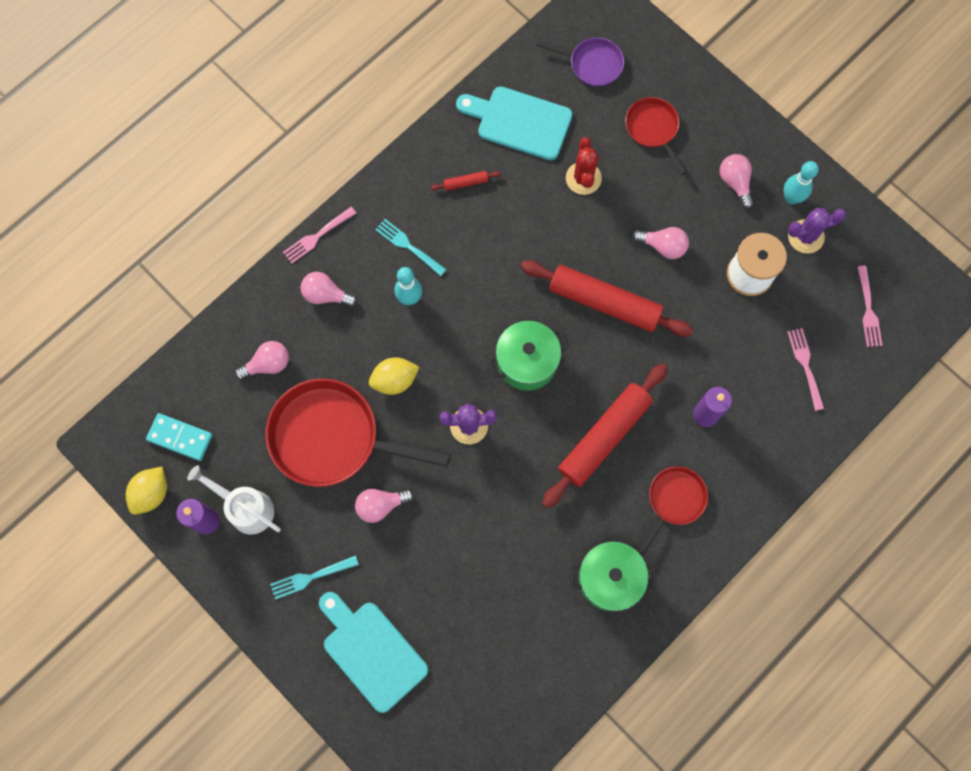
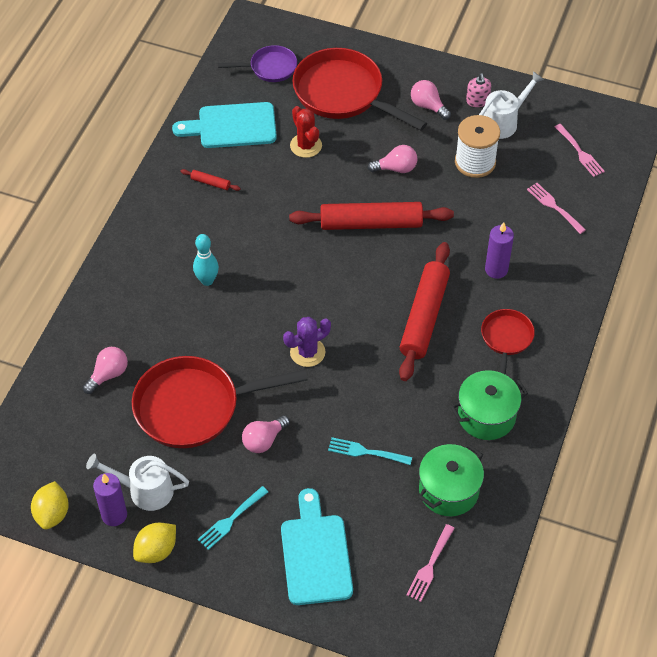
camera: 25 degrees left, 20 degrees down
(180, 438) = (57, 460): turquoise domino -> none
(317, 236) = (103, 266): pink fork -> pink fork (430, 565)
(326, 295) = (133, 305): pink light bulb -> none
(371, 652) = (315, 554): turquoise cutting board -> turquoise cutting board turned 60 degrees clockwise
(394, 380) = (226, 344): yellow lemon -> yellow lemon (156, 551)
(408, 246) = (186, 244): turquoise fork -> turquoise fork (366, 452)
(466, 183) = (210, 183): red rolling pin -> red rolling pin turned 60 degrees clockwise
(527, 362) = (331, 288): green pot -> green pot (448, 490)
(653, 129) = (343, 94): red pan -> red pan, size x1.89
(791, 198) = (477, 101): turquoise bowling pin -> pink soap dispenser
(806, 236) = (503, 122): purple cactus -> white watering can

